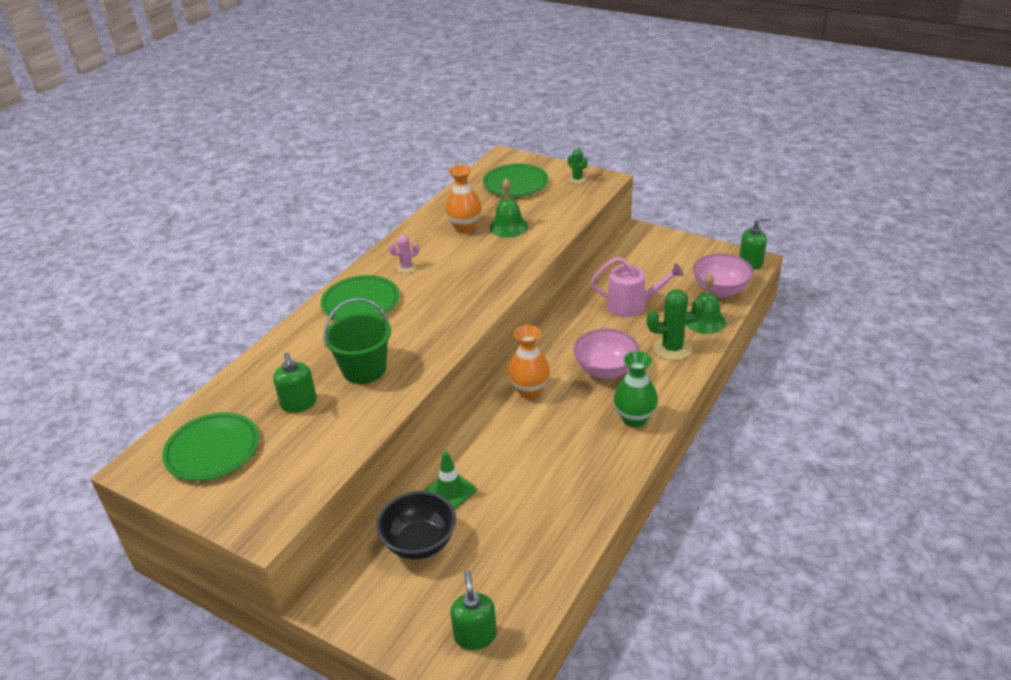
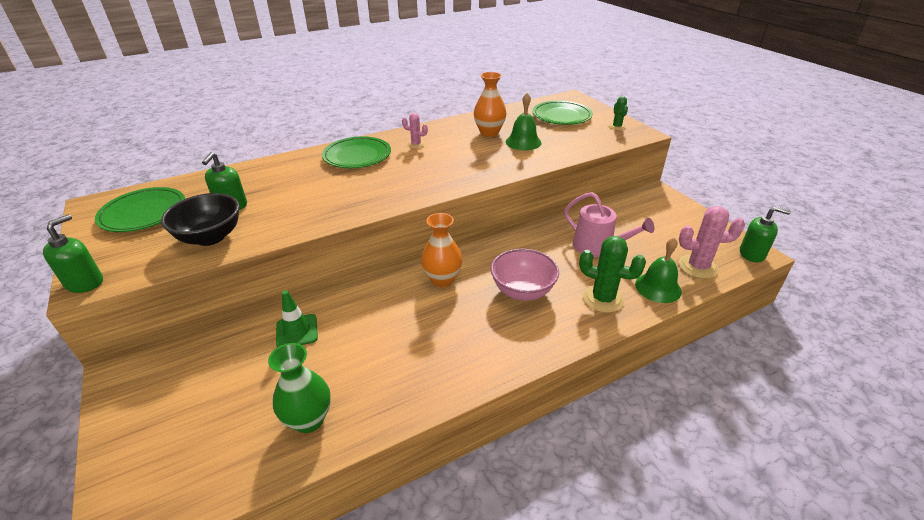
camera: 30 degrees right, 0 degrees up
(364, 369) = (301, 200): green bucket -> none
(419, 542) = (229, 362): black bowl -> black bowl (210, 237)
(475, 635) = (167, 477): green soap dispenser -> green soap dispenser (85, 283)
(634, 419) = (507, 346): green vase -> green vase (309, 420)
(720, 290) = (698, 267): pink bowl -> pink cactus

